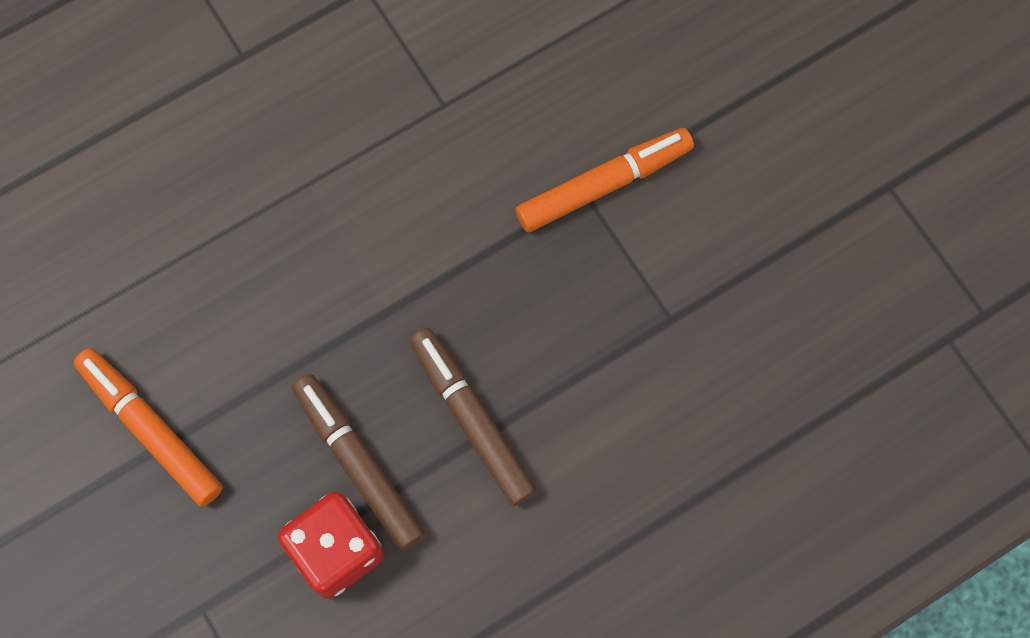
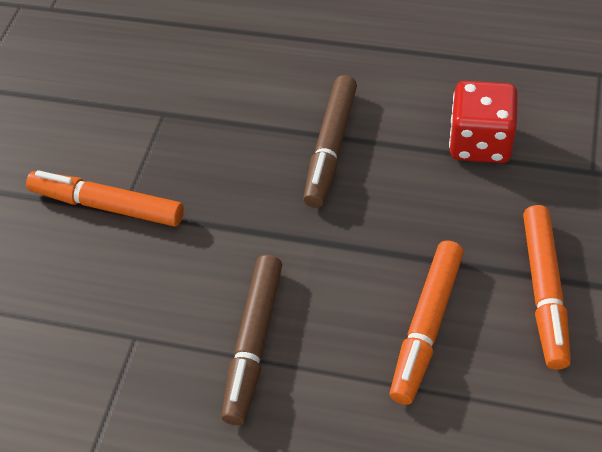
camera: 130 degrees left, 20 degrees down
(222, 311) = (426, 327): none -> orange marker
(358, 464) = (422, 174): brown marker -> brown marker (253, 343)

